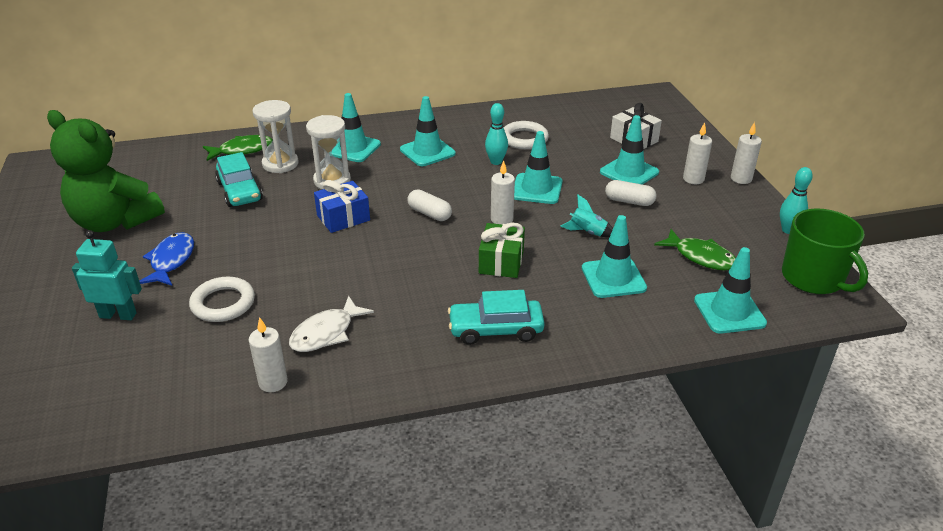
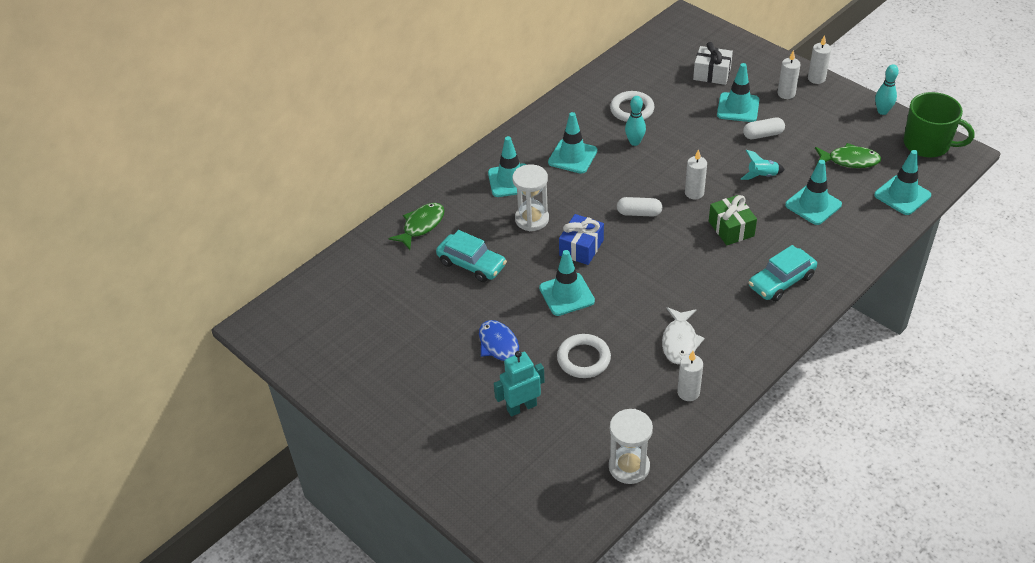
camera: 30 degrees left, 10 degrees up
(115, 222) = (409, 340): green teddy bear -> none
(280, 164) = (470, 223): white hourglass -> white hourglass (629, 467)
(536, 189) = (690, 154): turquoise traffic cone -> turquoise traffic cone (566, 294)

